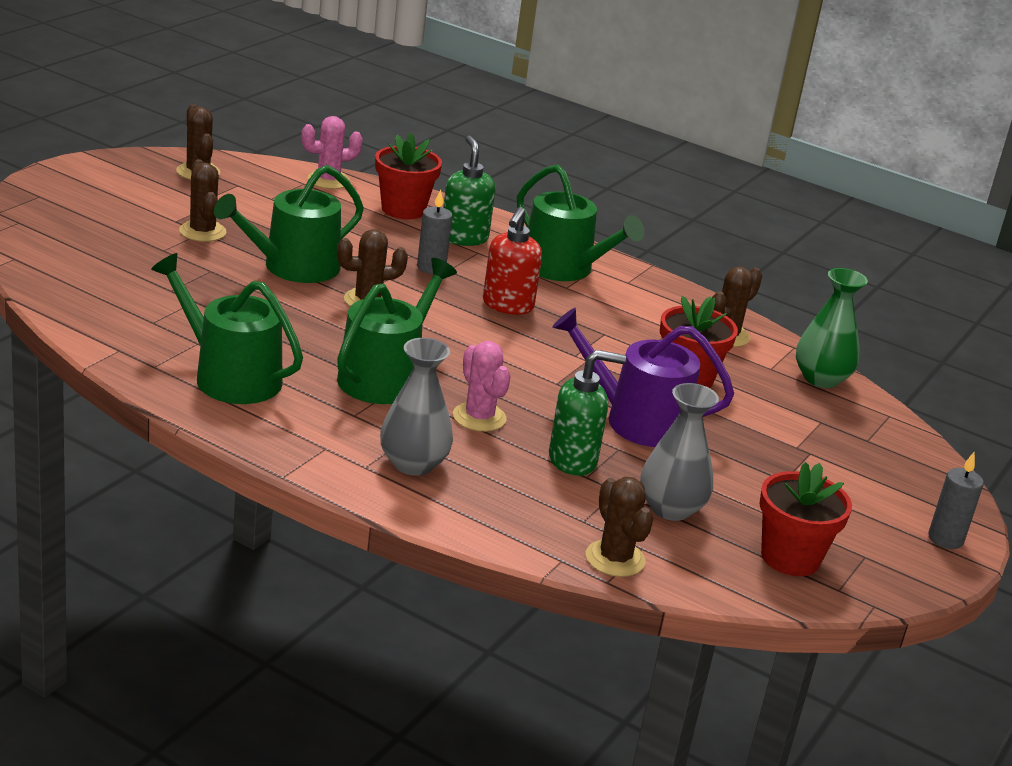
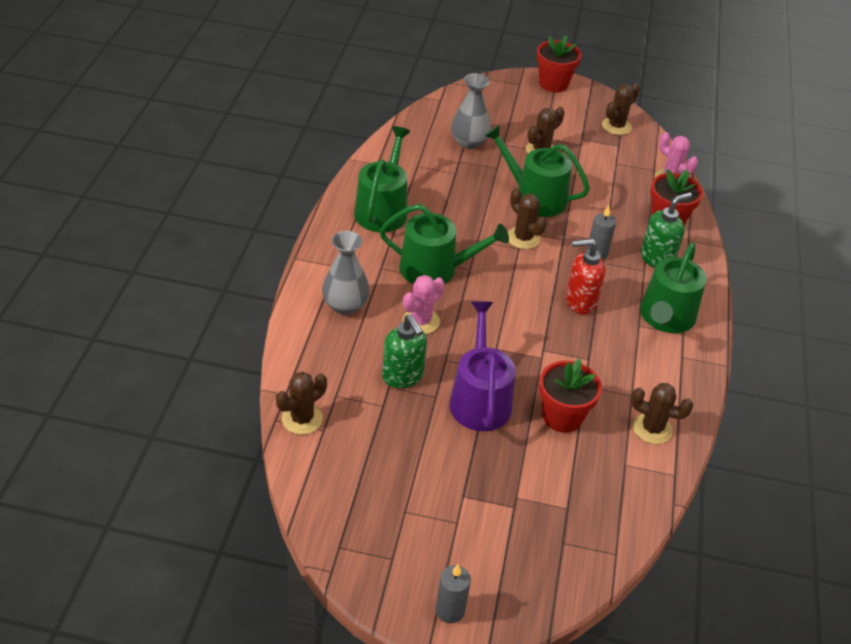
camera: 70 degrees right, 15 degrees up
(670, 508) = (379, 436): grey vase -> grey vase (469, 142)
(790, 557) = (361, 512): red flower pot -> red flower pot (553, 84)
(821, 379) = (636, 499): green vase -> none

